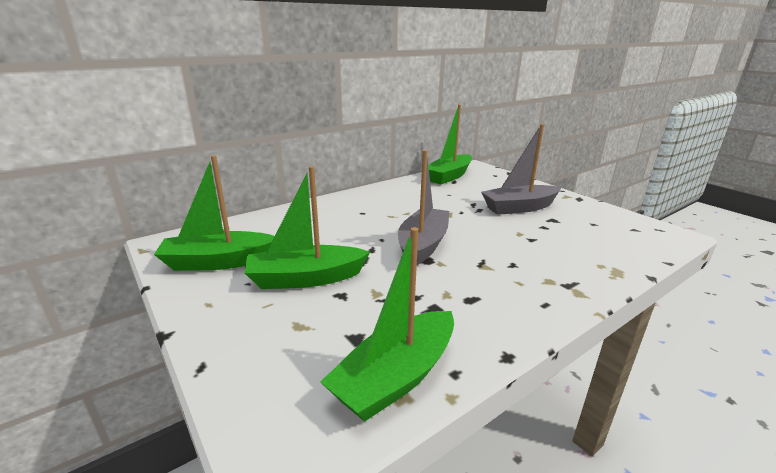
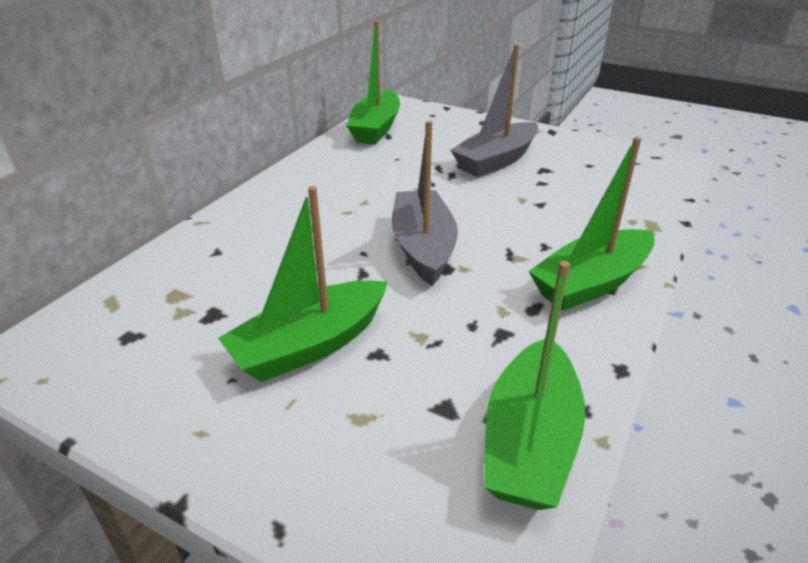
camera: 25 degrees left, 10 degrees up
(219, 262) = (154, 359): green boat -> green boat (591, 283)

